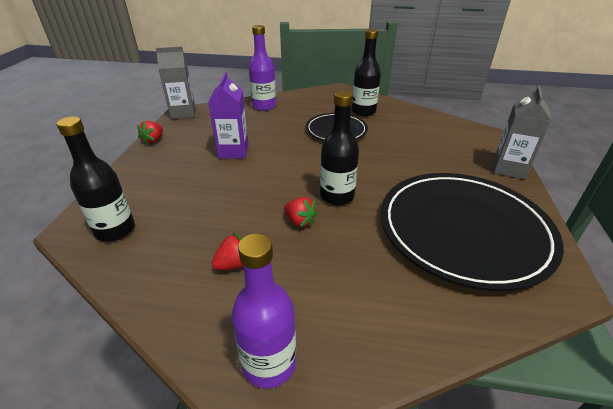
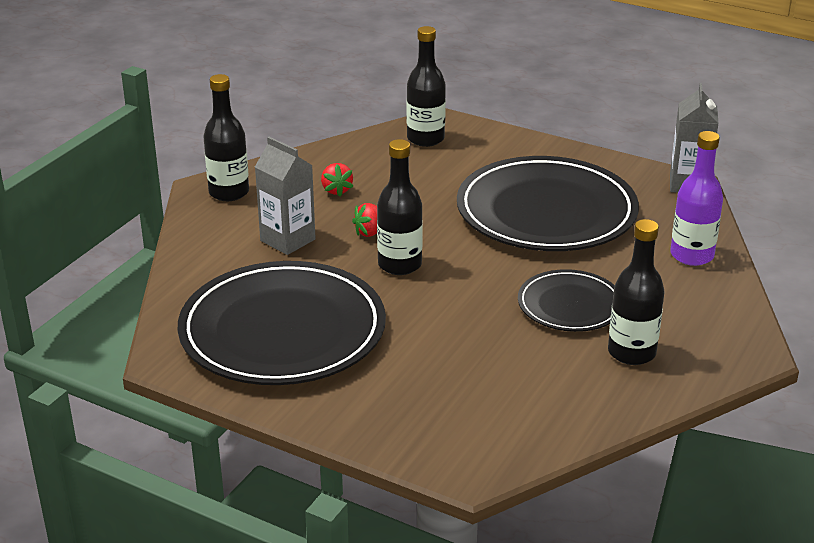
camera: 110 degrees right, 5 degrees down
(153, 140) = (605, 160): red strawberry -> none
(233, 151) = (546, 211): purple carton -> black plate
(269, 363) = (229, 192): purple bottle -> black bottle
(509, 169) = (369, 431): grey carton -> grey carton (287, 240)

